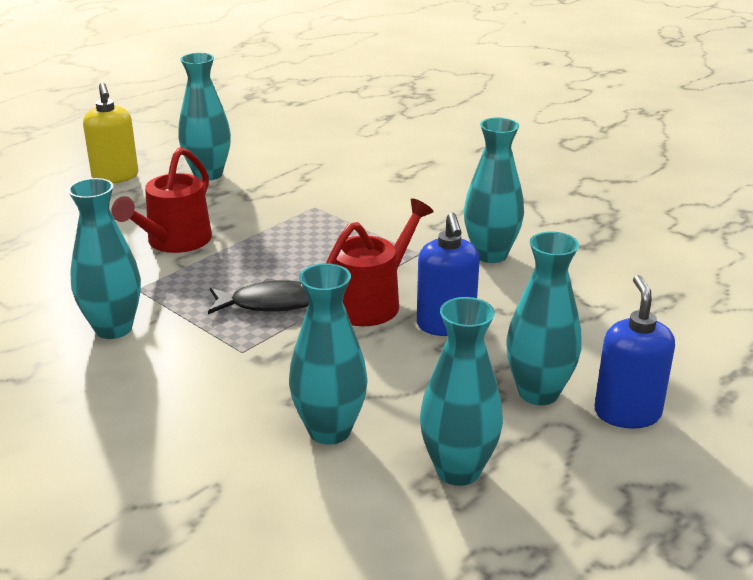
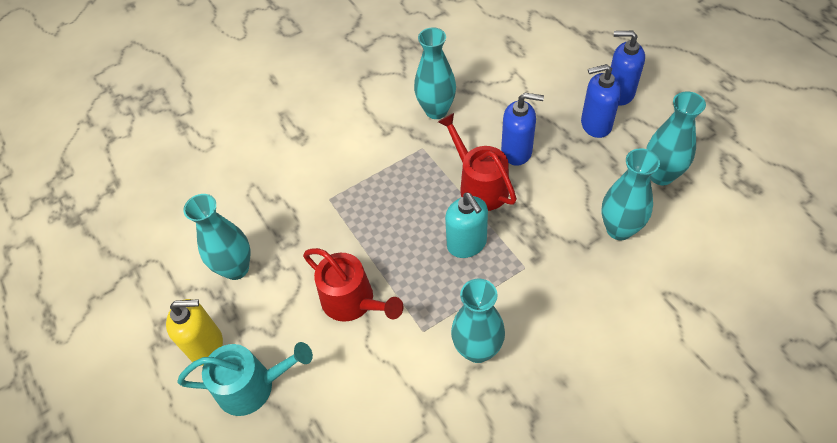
camera: 70 degrees left, 25 degrees up
(69, 205) = (252, 386): none -> turquoise watering can
(270, 303) = (467, 244): black fish -> turquoise soap dispenser
(538, 392) = (595, 125): turquoise vase -> blue soap dispenser

